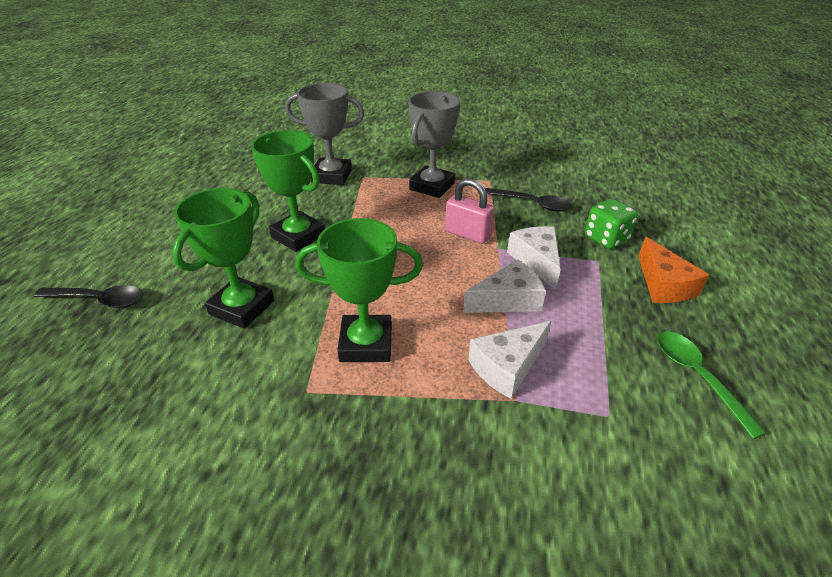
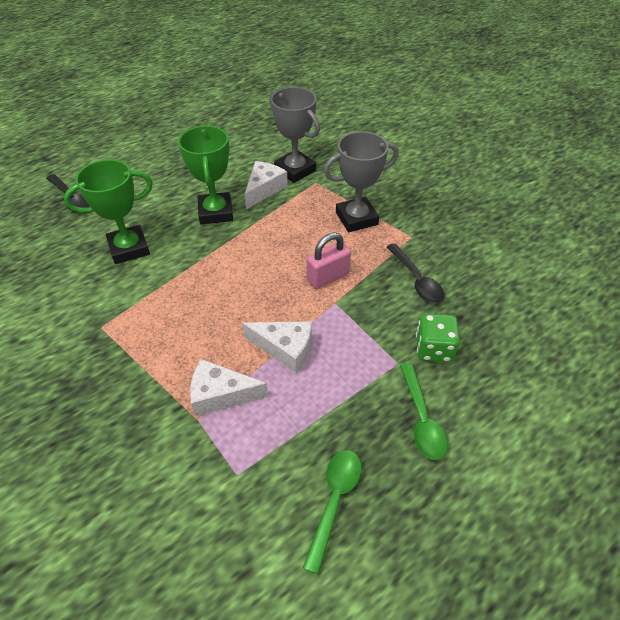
camera: 40 degrees right, 10 degrees up
(366, 344) = (163, 319): green trophy -> none
(467, 234) = (328, 277): pink padlock -> pink padlock turned 75 degrees clockwise
(536, 261) = (348, 331): white cheese -> white cheese (264, 189)
(663, 284) = (421, 418): orange cheese -> green spoon

